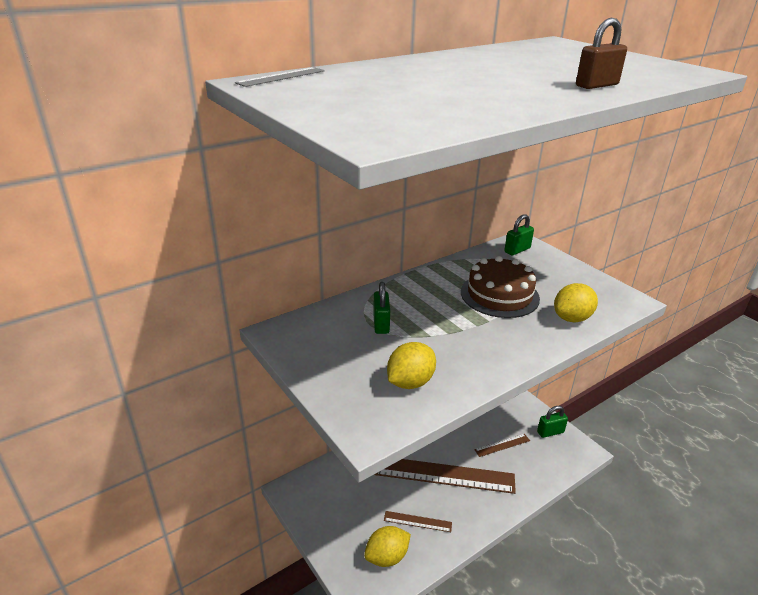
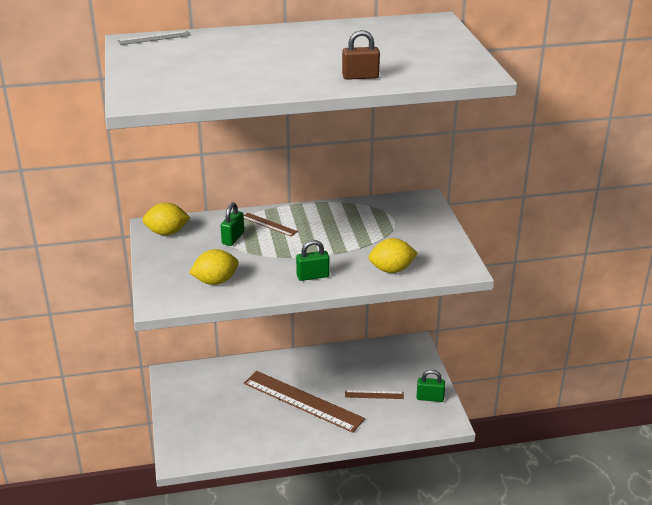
camera: 25 degrees right, 0 degrees up
(387, 557) = (211, 440): yellow lemon -> yellow lemon (167, 232)
(417, 521) = (253, 426): brown ruler -> brown ruler (269, 224)
(499, 295) = (351, 238): brown cake -> none
(517, 250) = (411, 206): green padlock -> green padlock (313, 276)

